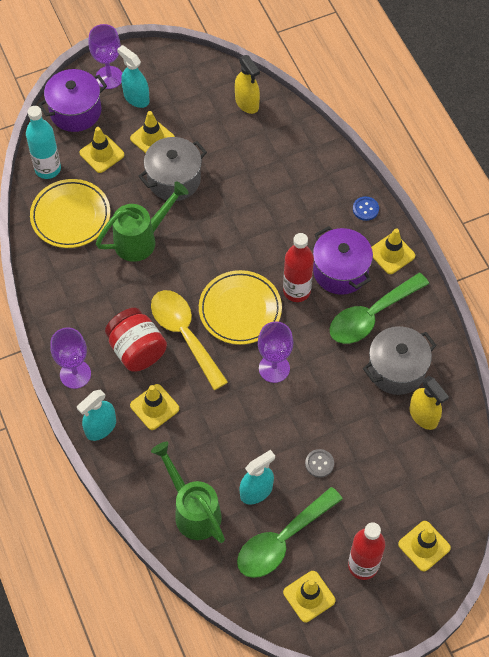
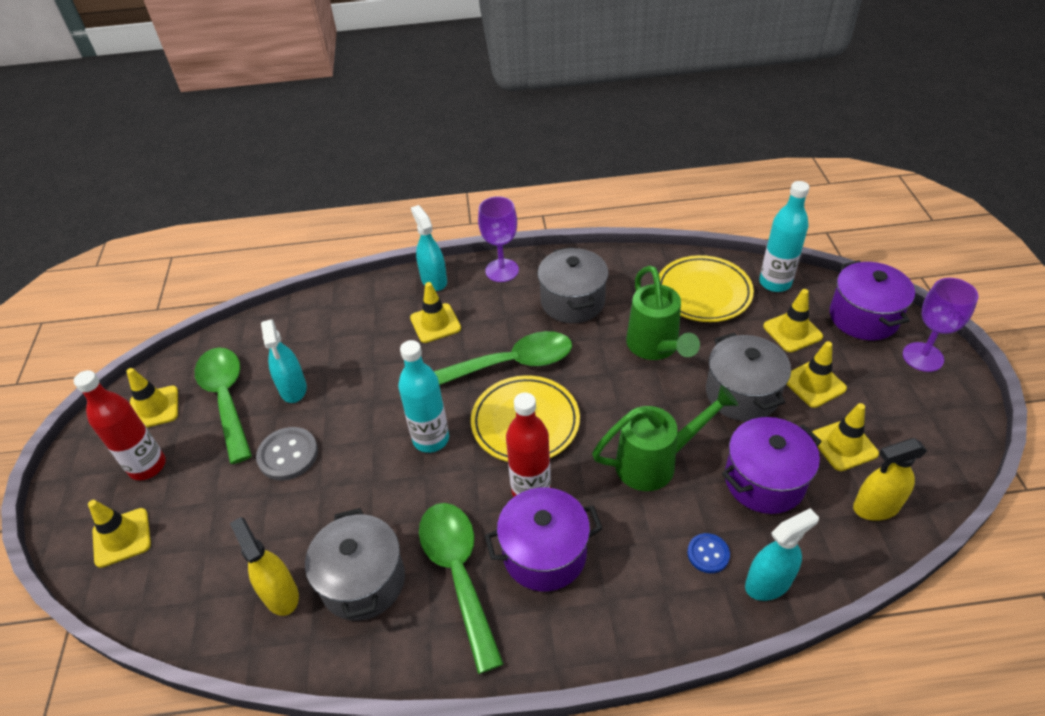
camera: 110 degrees right, 15 degrees down
(103, 308) = (572, 301): none -> grey pot
(136, 98) = (886, 379): turquoise spray bottle -> turquoise spray bottle (768, 583)
(137, 350) = (509, 320): red jar -> none
(185, 335) = (512, 364): yellow spoon -> green spoon
(193, 510) = (307, 333): green watering can -> green watering can (656, 462)
(245, 160) = (764, 481): none -> purple pot
(274, 368) = (431, 439): purple goblet -> turquoise bottle
(319, 463) = (288, 455): grey button -> grey button, size x1.64
(365, 209) = (645, 622): blue button -> blue button (708, 554)
(391, 254) = (553, 636): yellow traffic cone -> yellow traffic cone (843, 445)
(423, 416) = (280, 594): yellow spray bottle -> yellow spray bottle turned 75 degrees clockwise

